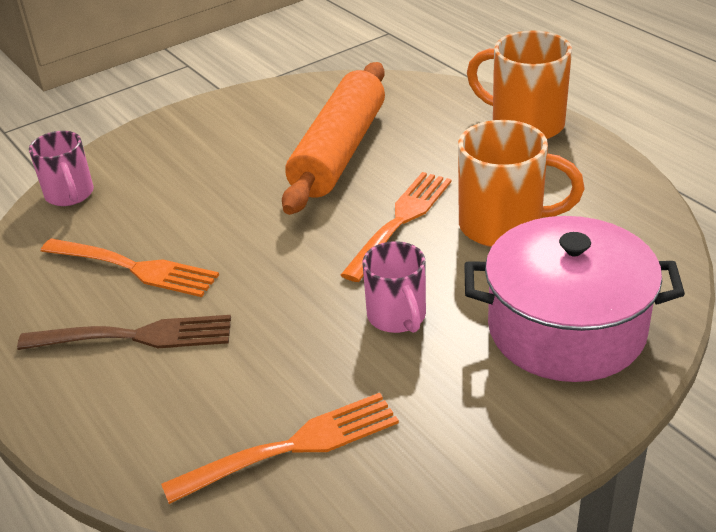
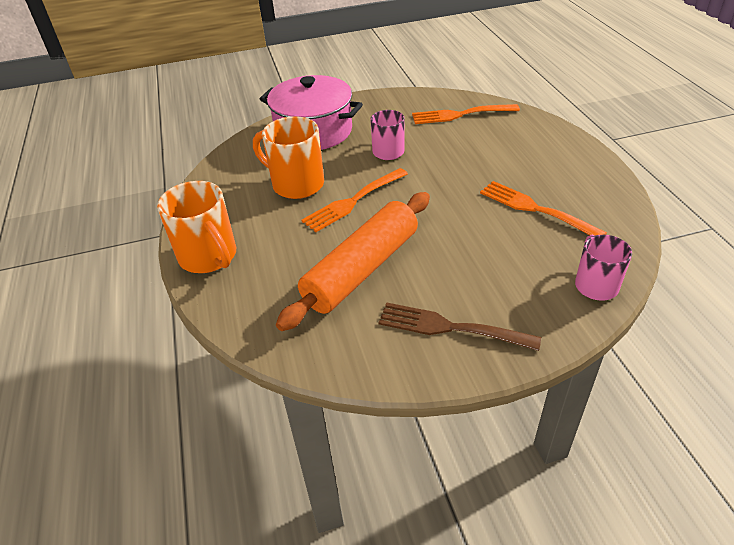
camera: 160 degrees left, 5 degrees up
(136, 336) = (533, 169): brown fork -> brown fork (450, 327)

